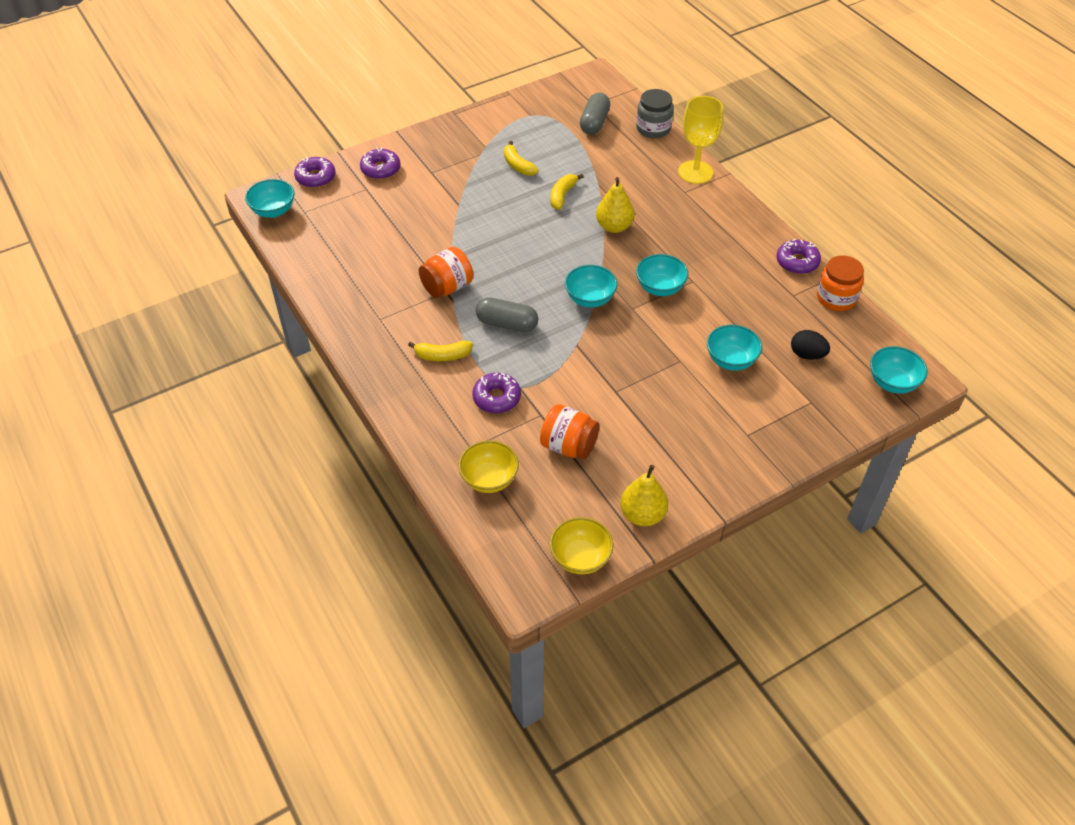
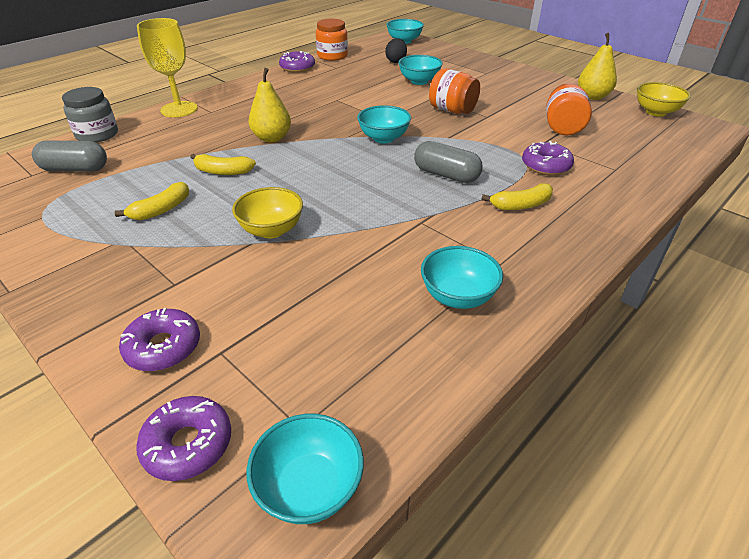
camera: 105 degrees left, 10 degrees down
(442, 356) = (521, 205): yellow banana -> yellow banana turned 90 degrees clockwise
(447, 287) = (413, 222): orange jar -> orange jar (452, 110)
(489, 479) = (636, 155): yellow bowl -> yellow bowl (271, 230)
(507, 324) = (446, 175): grey capsule -> grey capsule turned 60 degrees counterclockwise
(660, 288) = (352, 111): turquoise bowl -> turquoise bowl (458, 296)

